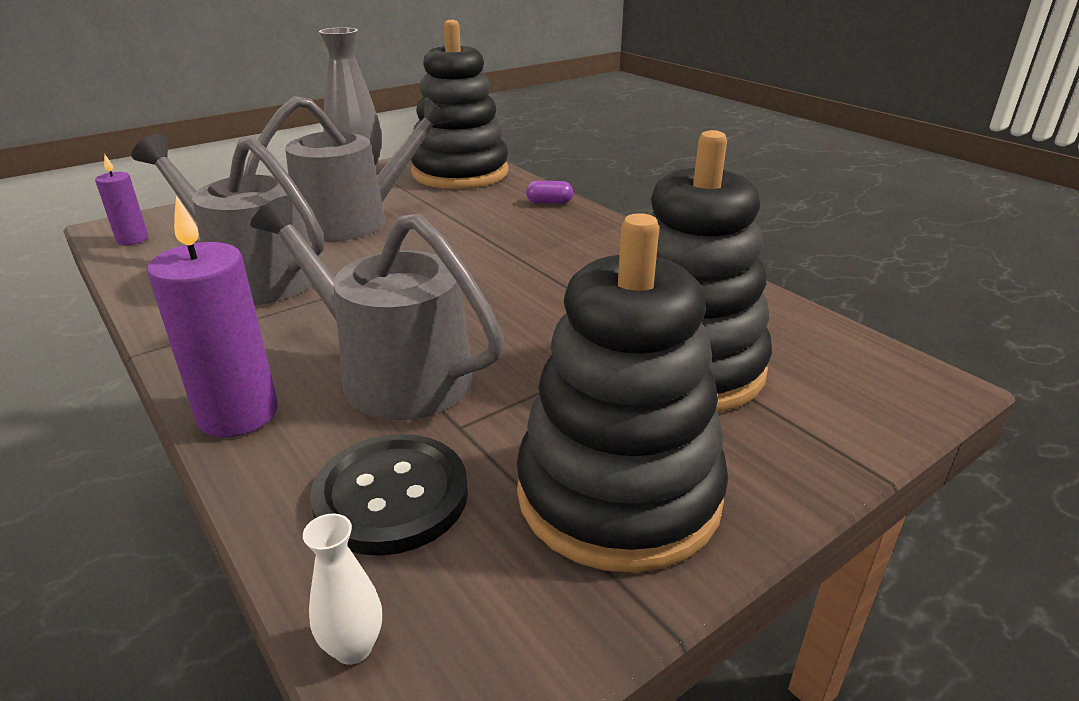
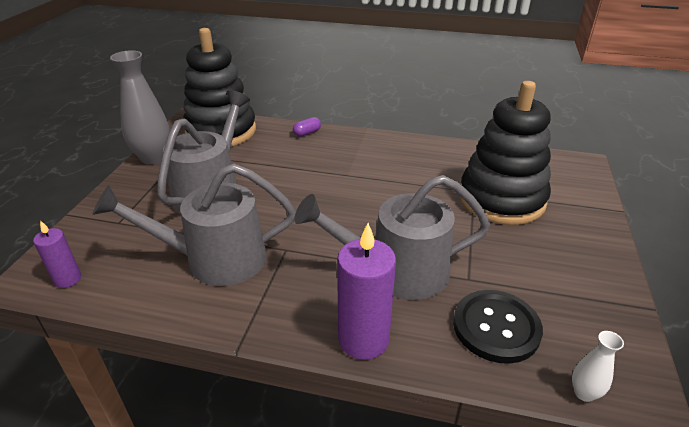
camera: 40 degrees left, 5 degrees up
(618, 494) = (564, 269): black stacking toy -> none

